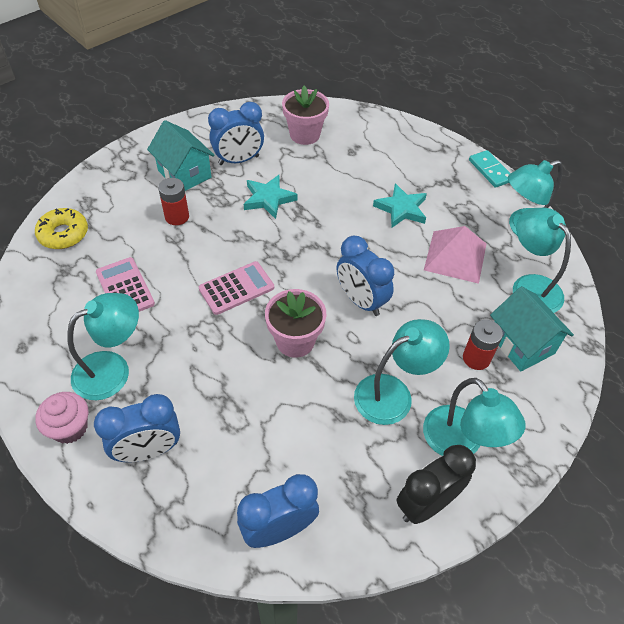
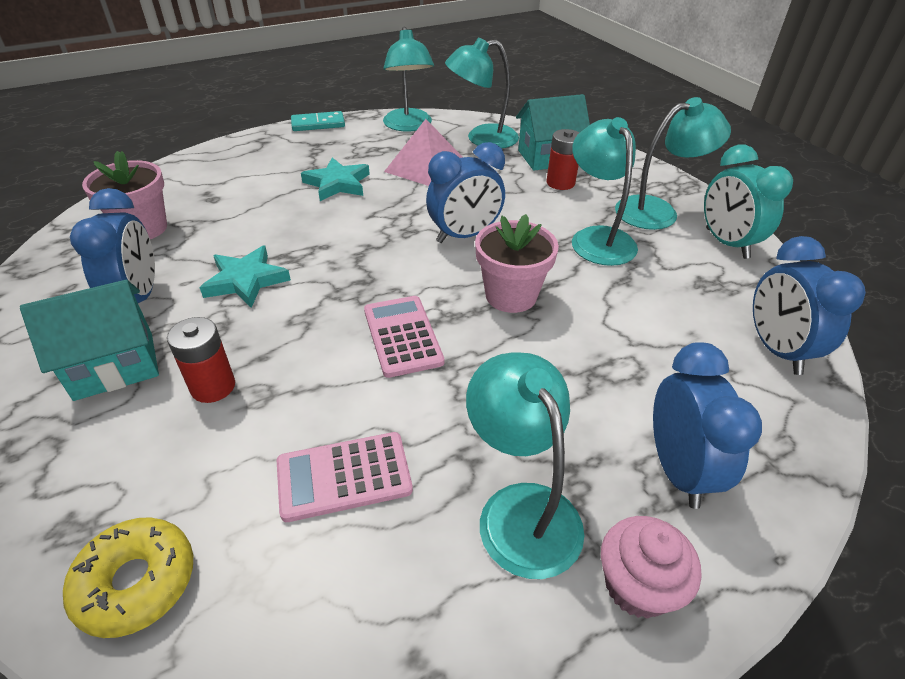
camera: 75 degrees left, 10 degrees down
(426, 504) = (726, 243): black clock -> turquoise clock

